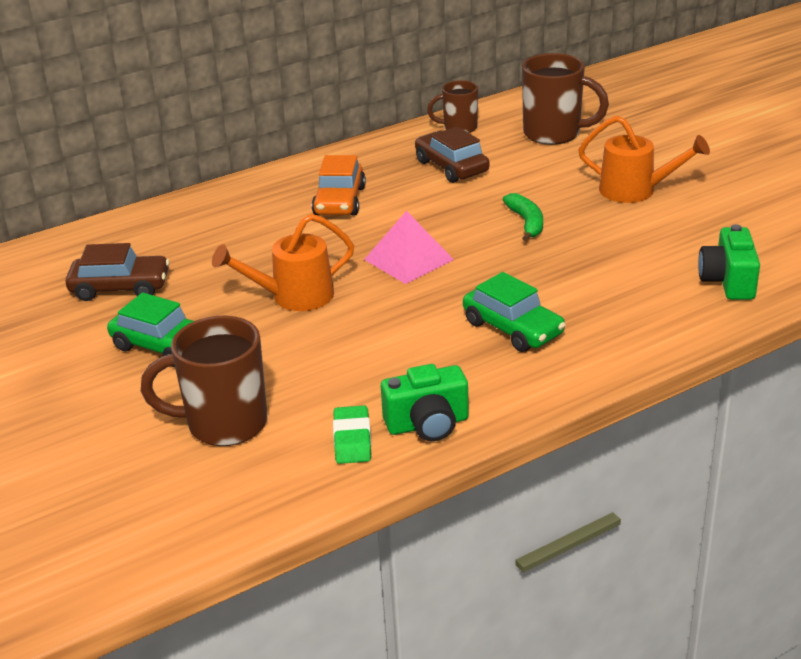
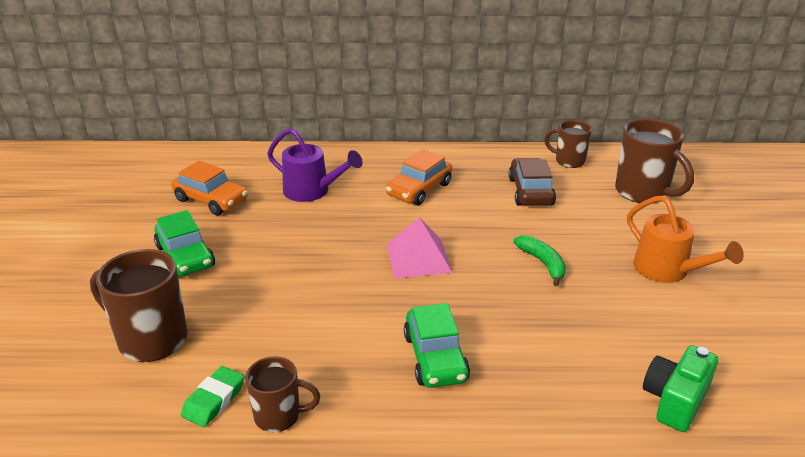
camera: 30 degrees right, 0 degrees up
(120, 287) = (211, 200): brown car -> orange car
(227, 240) = (312, 191): none -> purple watering can
(293, 297) = (306, 254): orange watering can -> none
(428, 424) = (279, 416): green camera -> brown mug
(526, 223) = (543, 263): green banana -> green banana turned 45 degrees counterclockwise

